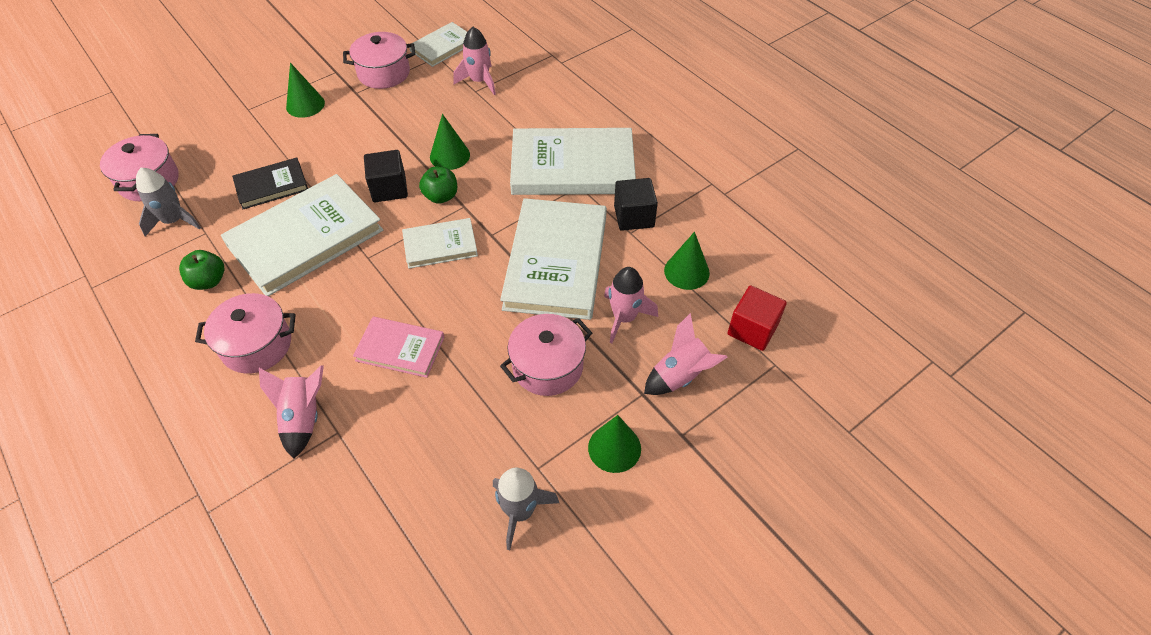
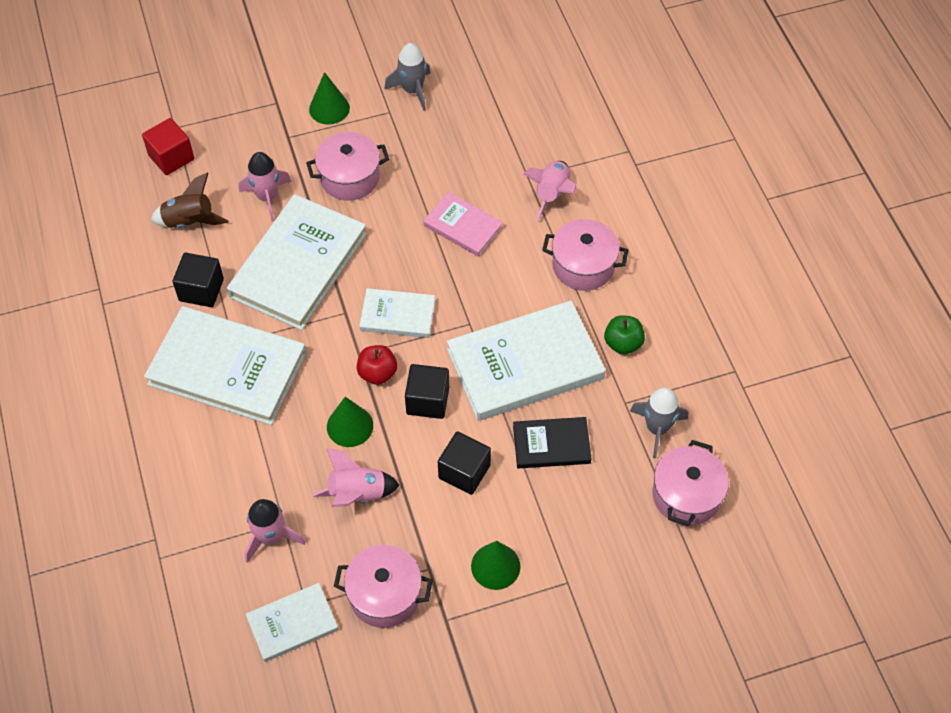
camera: 160 degrees left, 5 degrees up
(343, 151) = (464, 471): none -> black cube
(441, 196) = (377, 373): green apple -> red apple
(680, 375) = (251, 141): pink rocket -> pink rocket (357, 494)
(686, 271) = (190, 221): green cone -> brown rocket

